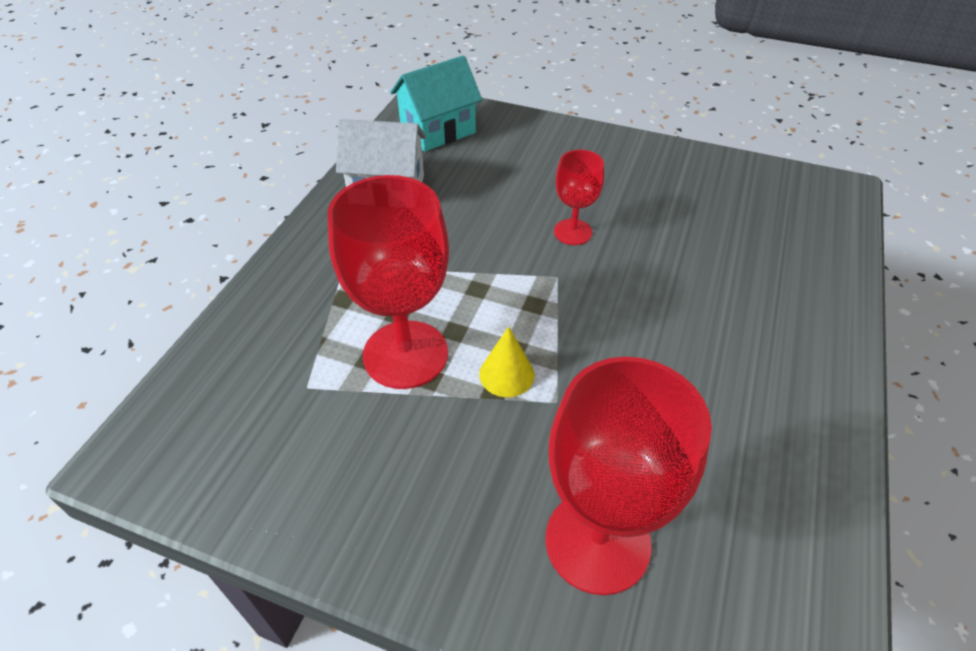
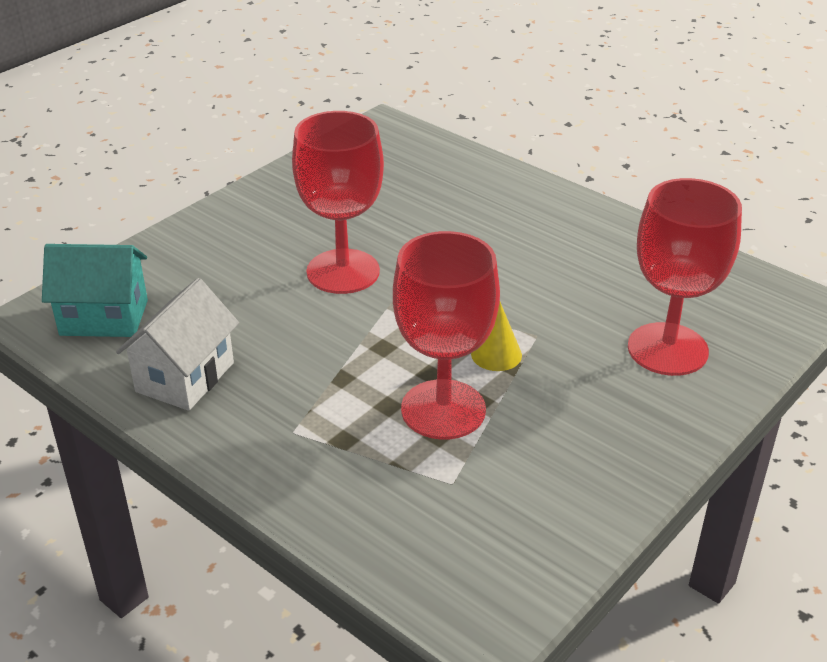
camera: 70 degrees left, 10 degrees down
(438, 131) = (104, 318): turquoise house -> turquoise house turned 75 degrees counterclockwise
(573, 232) = (343, 271): red goblet -> red goblet, size x1.88

